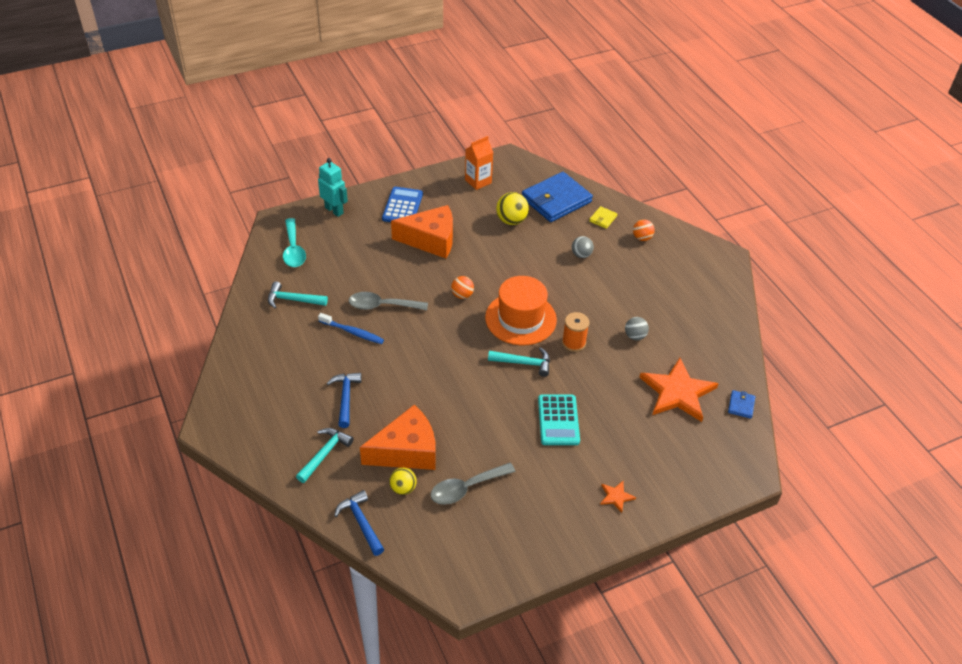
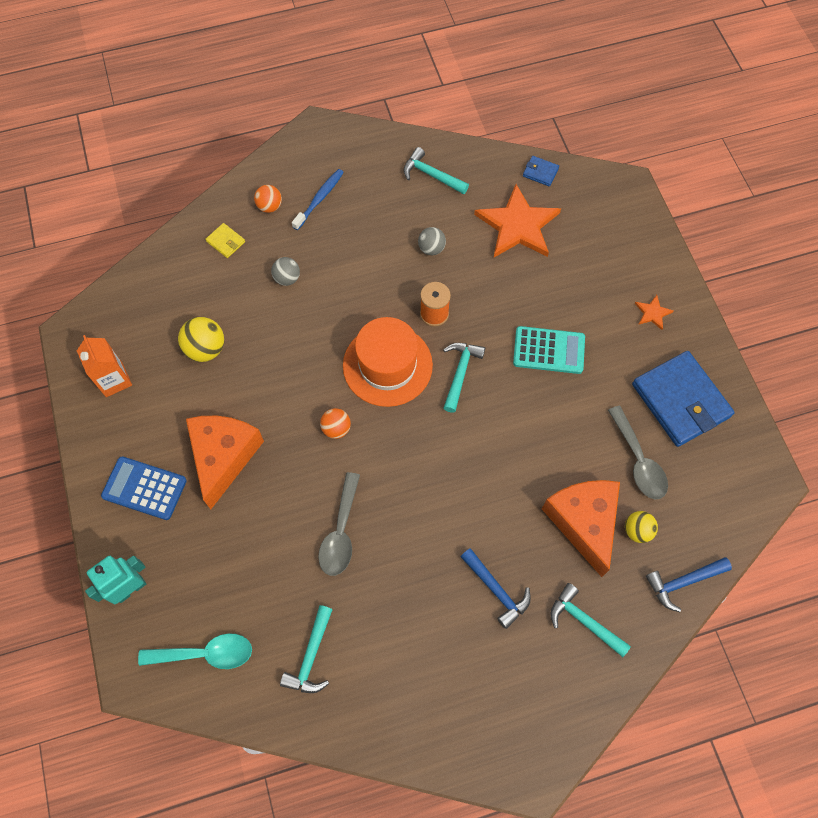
camera: 80 degrees left, 20 degrees up
(345, 397) = (496, 590): blue hammer -> blue hammer turned 135 degrees counterclockwise
(352, 332) = (384, 575): blue toothbrush -> blue toothbrush (319, 199)
(556, 200) = (177, 288): blue wallet -> blue wallet (680, 401)
(708, 330) = (431, 175): none -> turquoise hammer

